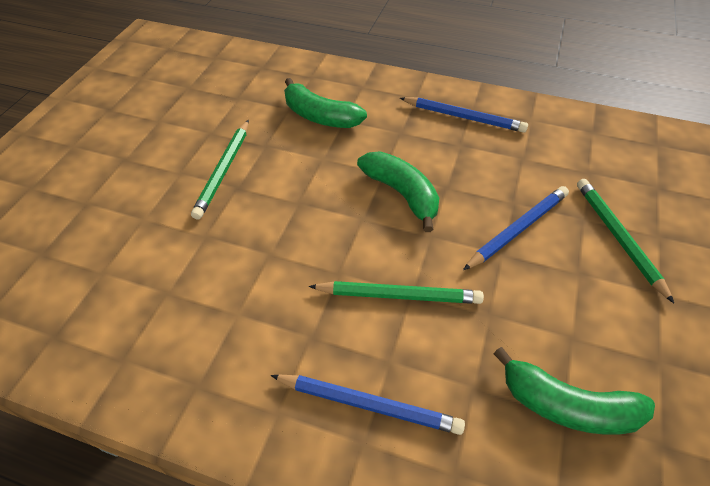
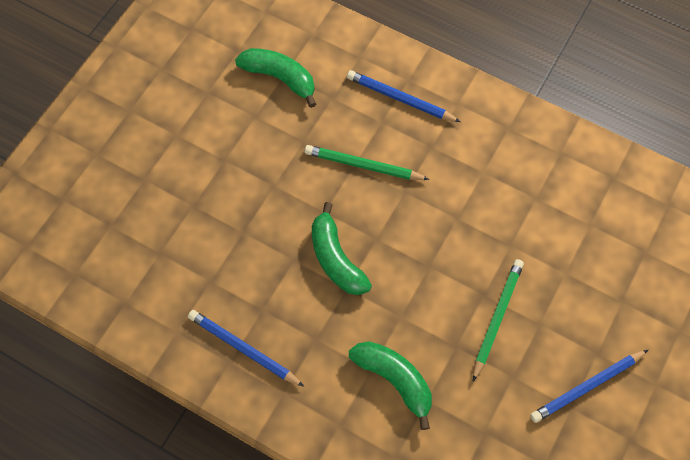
camera: 170 degrees left, 15 degrees up
(518, 229) = (251, 205): blue pencil -> blue pencil (586, 386)
(618, 237) = (176, 183): green pencil -> none

